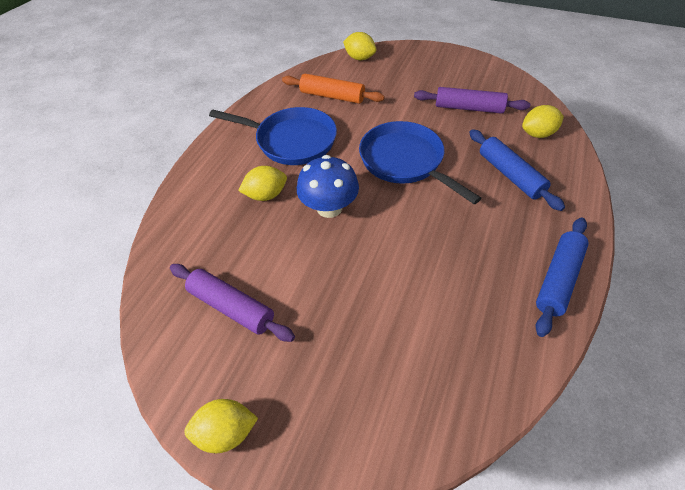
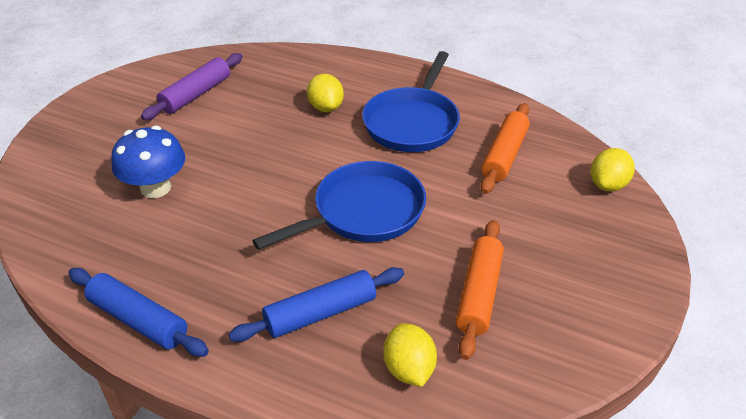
camera: 90 degrees right, 10 degrees down
(226, 432) = (91, 98): yellow lemon -> none
(329, 208) = (297, 149): blue mushroom -> blue mushroom (155, 188)
(469, 108) = (479, 294): purple rolling pin -> orange rolling pin

